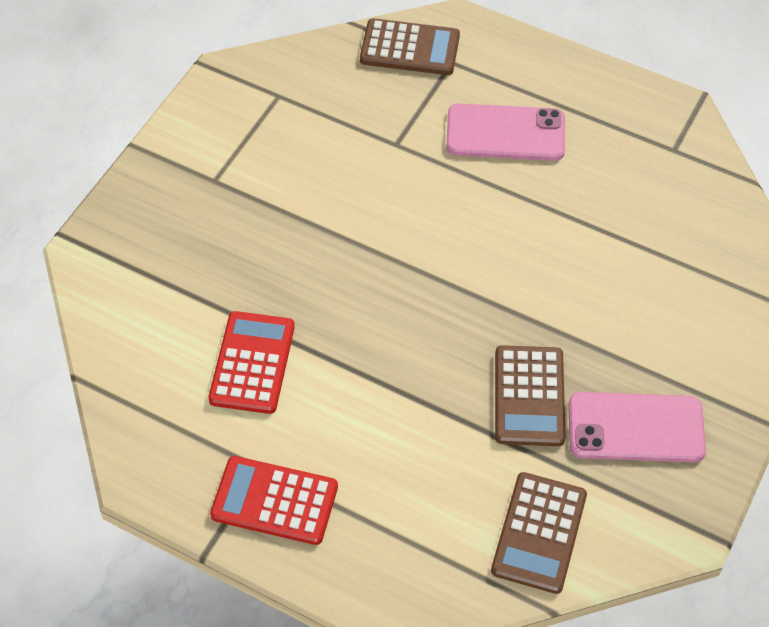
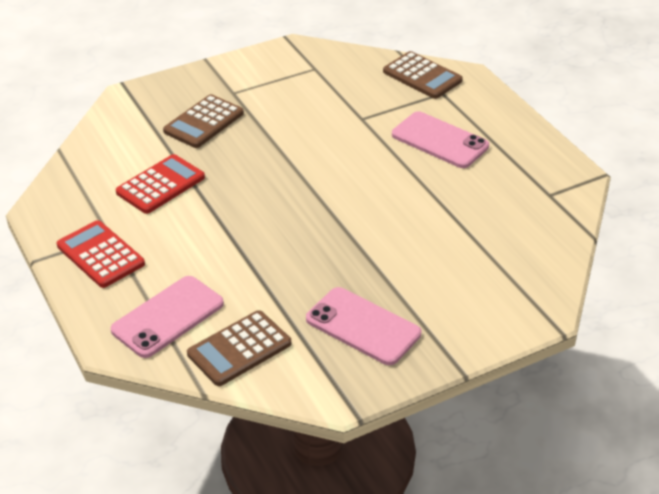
camera: 35 degrees right, 15 degrees down
(427, 539) = (168, 317): none -> pink phone
(529, 396) = (310, 277): brown calculator -> brown calculator (203, 122)

